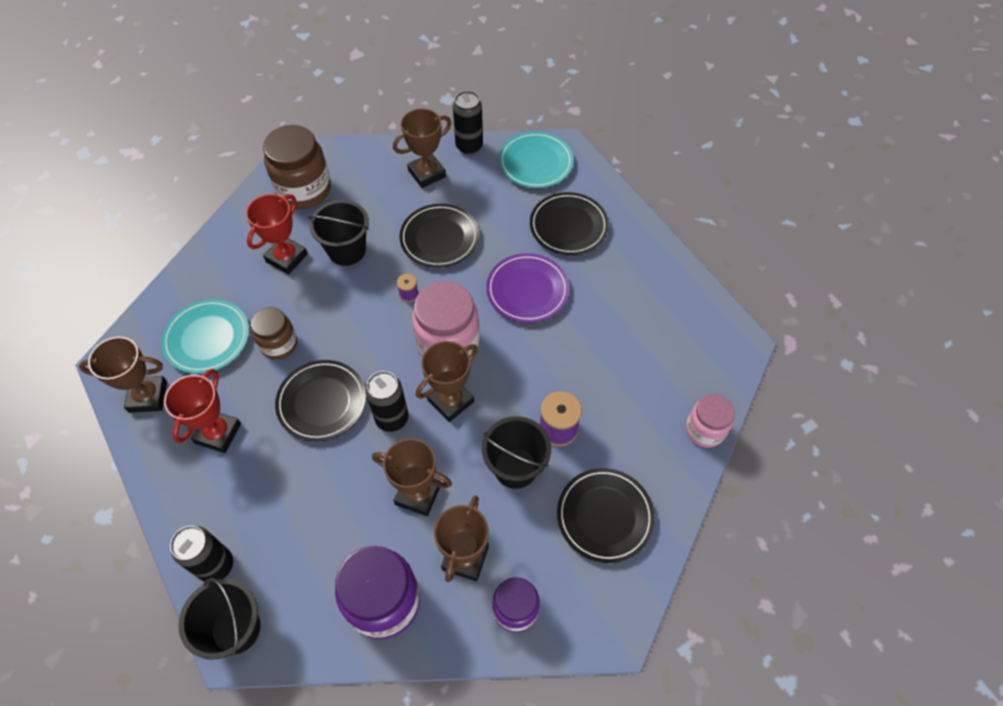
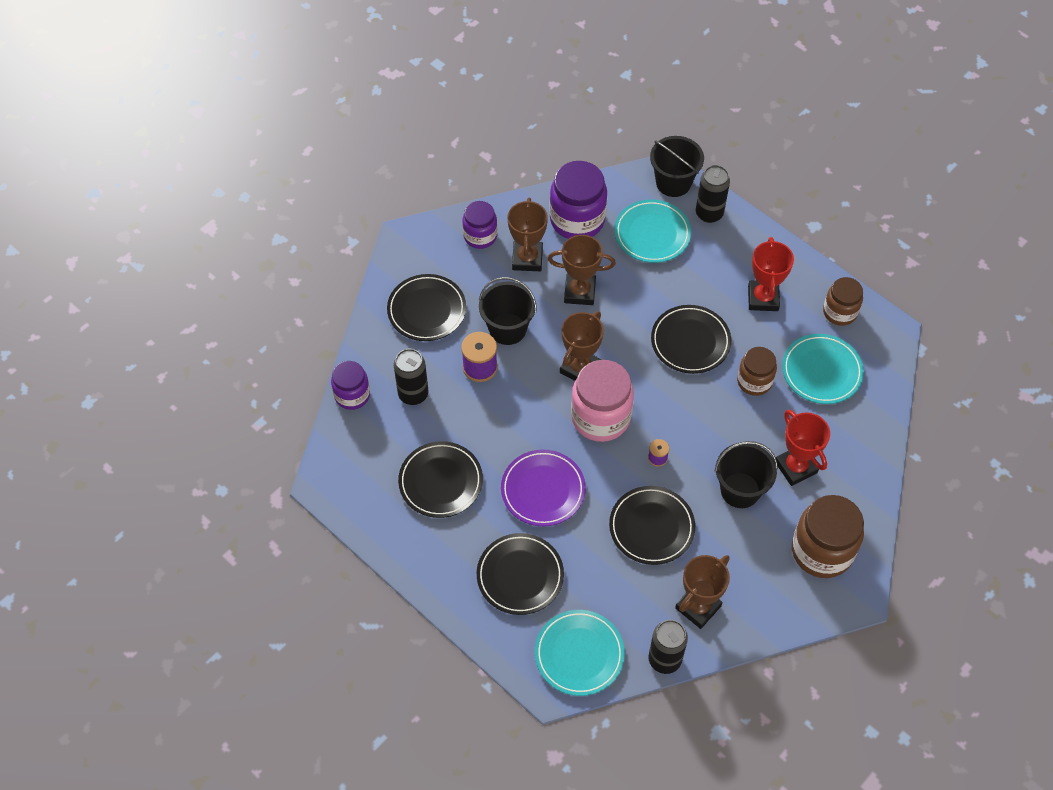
camera: 165 degrees right, 0 degrees up
(148, 396) = (839, 312): brown trophy -> brown jar
(286, 258) = (795, 467): red trophy -> red trophy turned 45 degrees counterclockwise
(299, 554) = (652, 234): none -> turquoise plate
(392, 418) = (624, 342): black can -> black can (413, 394)
(624, 320) = (440, 481): none -> black plate
(704, 430) = (352, 395): pink jar -> purple jar

